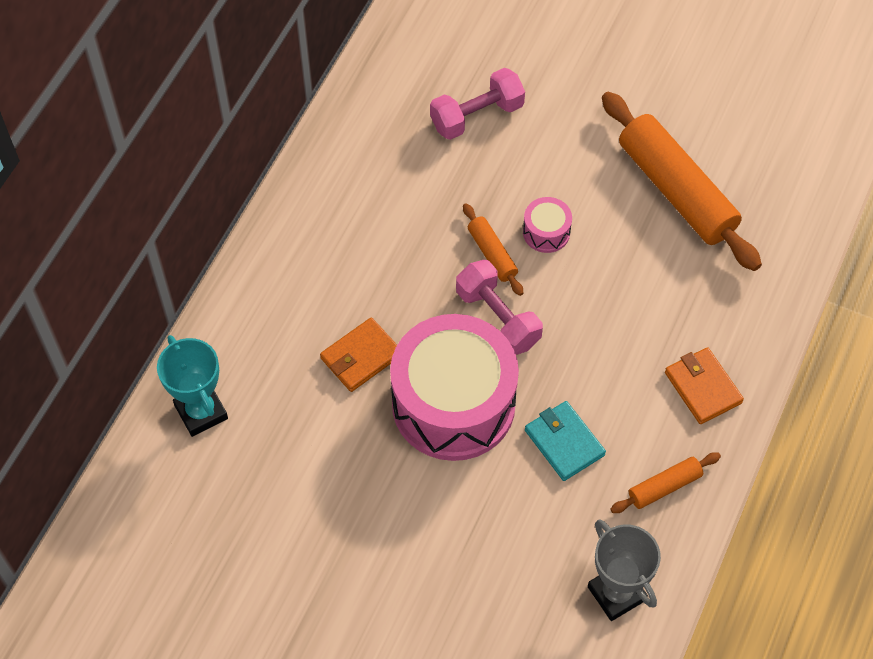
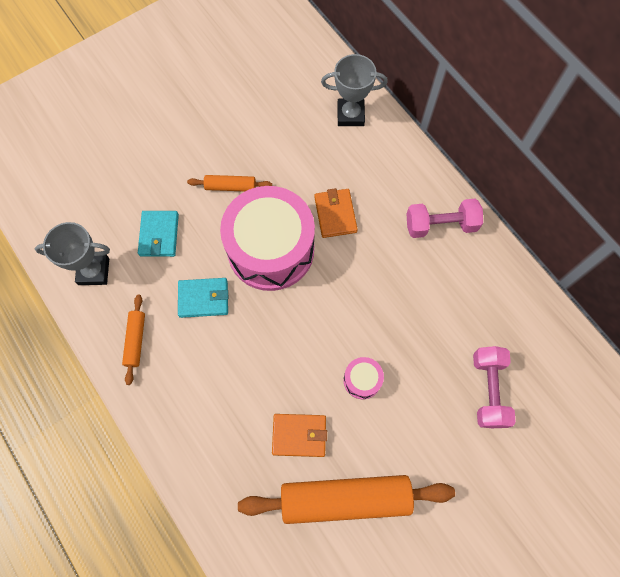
camera: 120 degrees right, 10 degrees up
(201, 412) = (350, 115): turquoise trophy -> grey trophy
(492, 254) = (365, 333): orange rolling pin -> orange rolling pin (230, 186)
(498, 318) = (314, 309): pink dumbbell -> pink dumbbell (440, 225)
(518, 545) = (159, 235): none -> turquoise wallet
(702, 388) = (183, 410): orange wallet -> orange wallet (299, 435)

